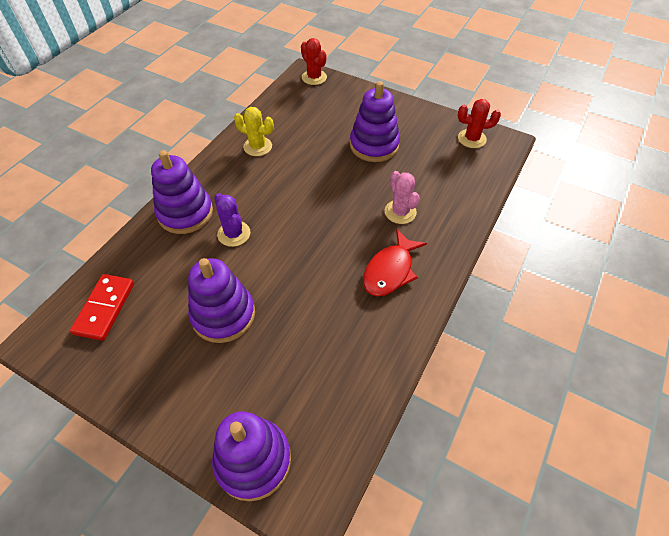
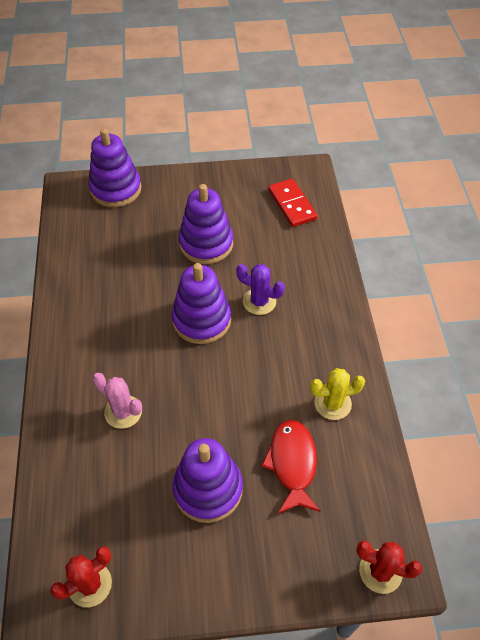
camera: 145 degrees right, 0 degrees up
(185, 213) = (319, 295): purple stacking toy -> purple stacking toy (201, 320)
(390, 270) = (98, 346): red fish -> red fish (292, 463)

